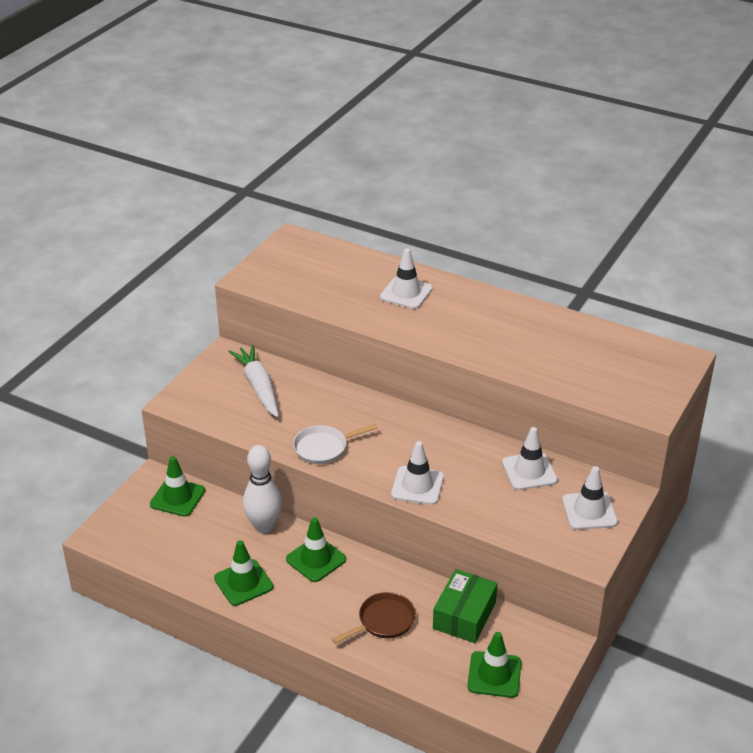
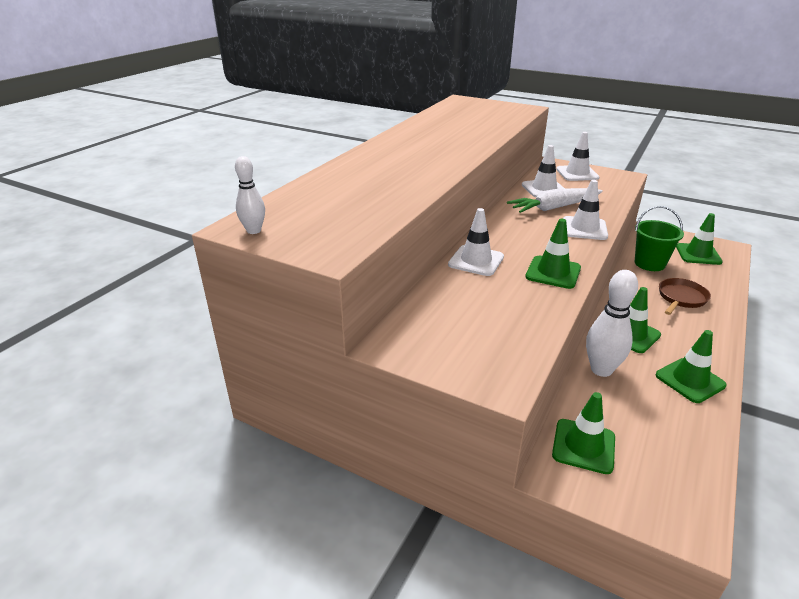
camera: 90 degrees left, 5 degrees down
(258, 387) = (458, 316): white carrot -> white carrot (554, 208)
(286, 245) = (254, 231): none -> white bowling pin
(323, 448) = (553, 272): white pan -> green traffic cone
(383, 621) = (681, 298): brown pan -> brown pan turned 75 degrees clockwise
(406, 293) = (375, 170): white traffic cone -> white traffic cone (476, 261)
(464, 615) = (649, 263): green box -> green bucket

